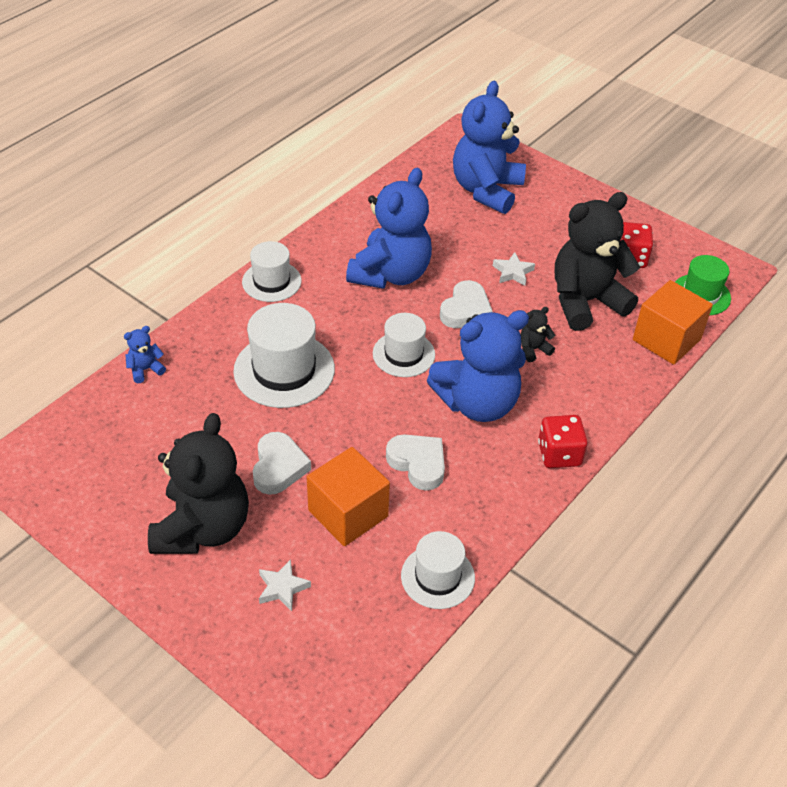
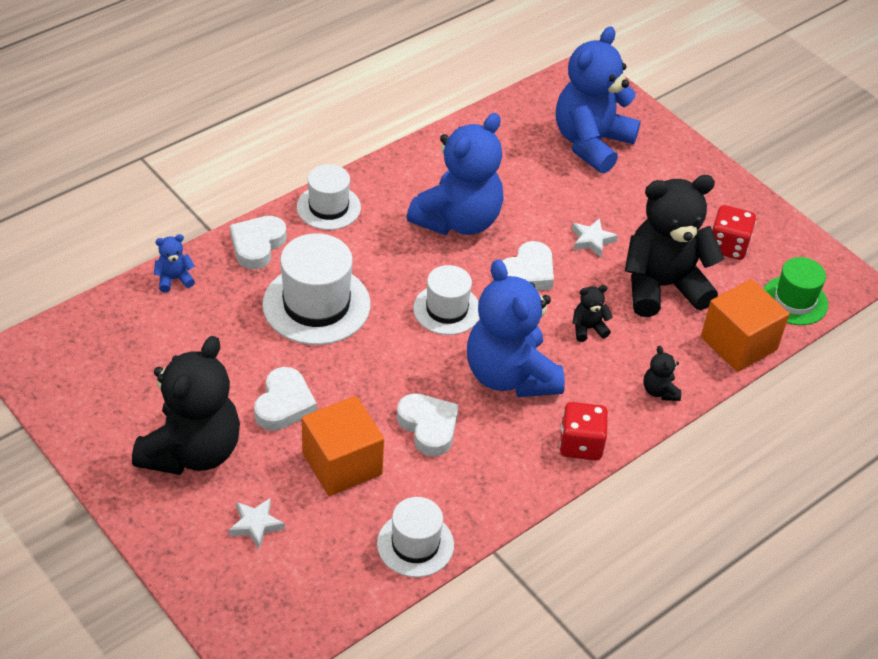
camera: 10 degrees right, 0 degrees up
(215, 326) = (257, 245): none -> white heart
(477, 403) = (510, 375): blue teddy bear -> blue teddy bear turned 75 degrees clockwise
(613, 393) = (659, 391): none -> black teddy bear

